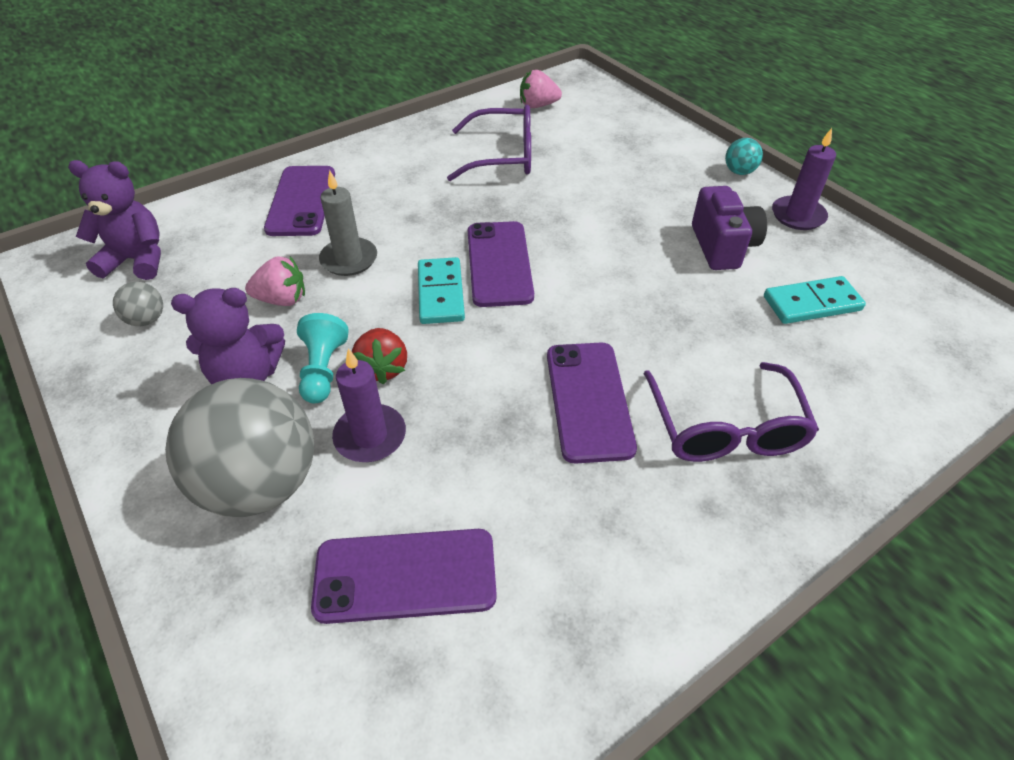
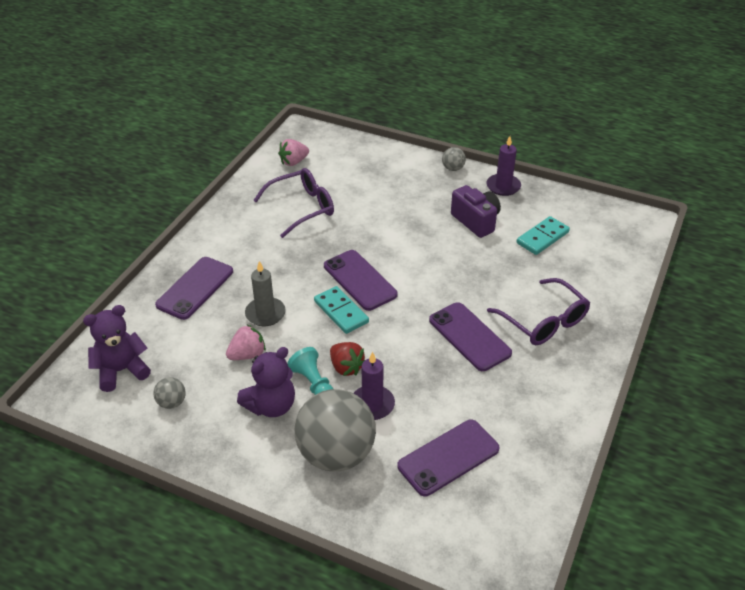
camera: 30 degrees left, 5 degrees down
(301, 201) = (195, 288): purple phone -> purple phone turned 60 degrees clockwise
(739, 172) = (453, 168): turquoise ball -> grey ball

